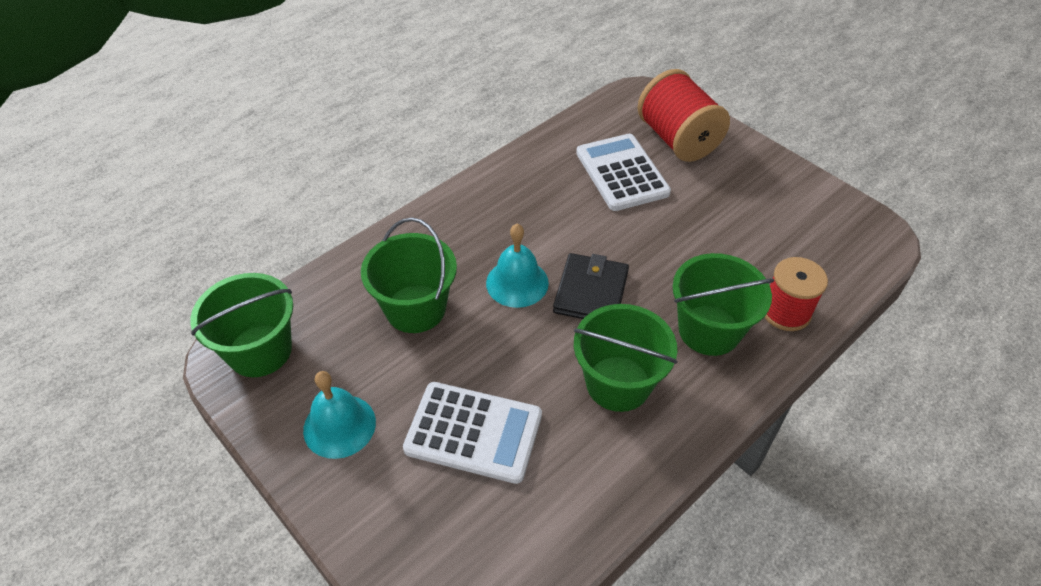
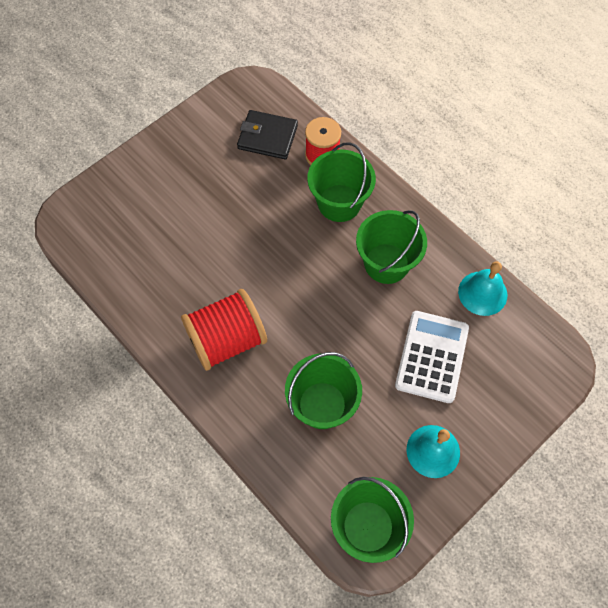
camera: 90 degrees left, 15 degrees up
(517, 283) = (295, 329): turquoise bell -> turquoise bell (482, 293)
(591, 292) = (304, 276): black wallet -> black wallet (267, 137)
(622, 173) = (172, 245): white calculator -> none
(677, 139) = (133, 199): red spool -> red spool (226, 340)

